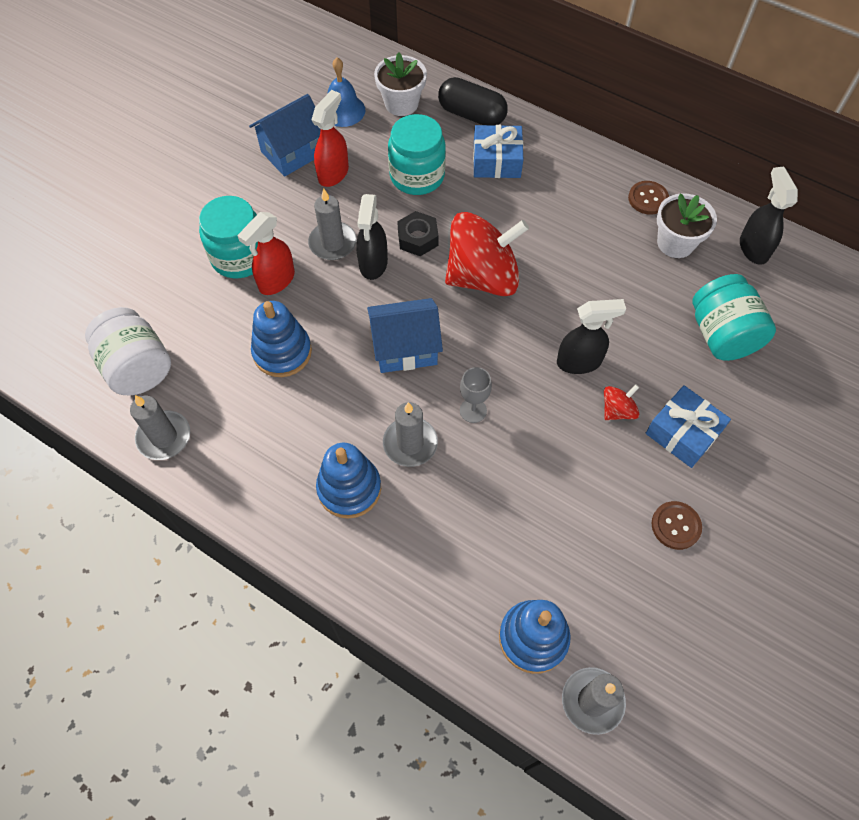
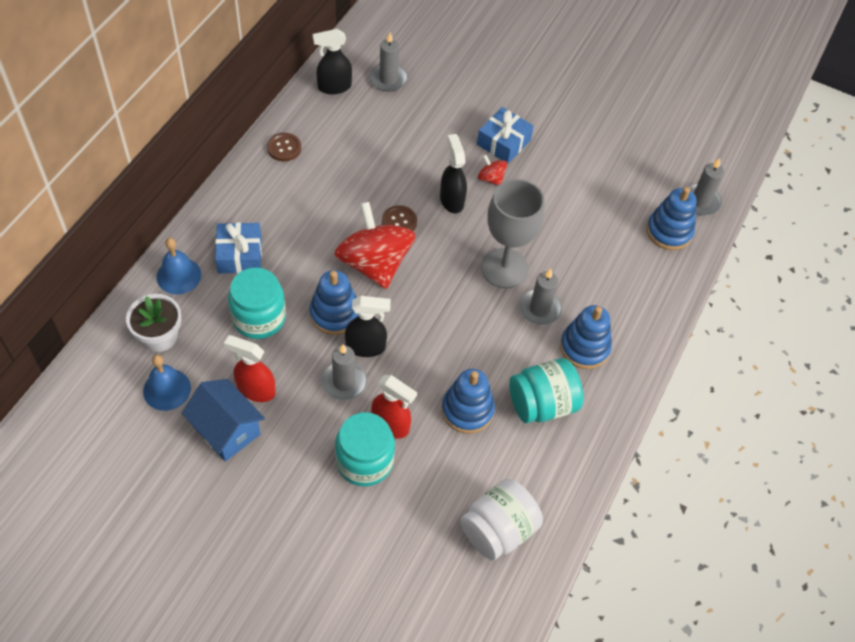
camera: 100 degrees left, 5 degrees down
(164, 437) = (563, 493): grey candle -> grey candle (388, 79)
(405, 348) = (452, 317): blue house -> none
(417, 238) = (335, 313): black nut -> blue stacking toy
(471, 115) = (178, 275): black capsule -> blue bell
(473, 410) = (504, 268): grey goblet -> grey goblet, size x2.20
(675, 243) = (331, 133): white flower pot -> none
(676, 526) = (575, 152): brown button -> brown button (399, 221)
(721, 335) = (417, 113): turquoise jar -> turquoise jar (542, 404)

